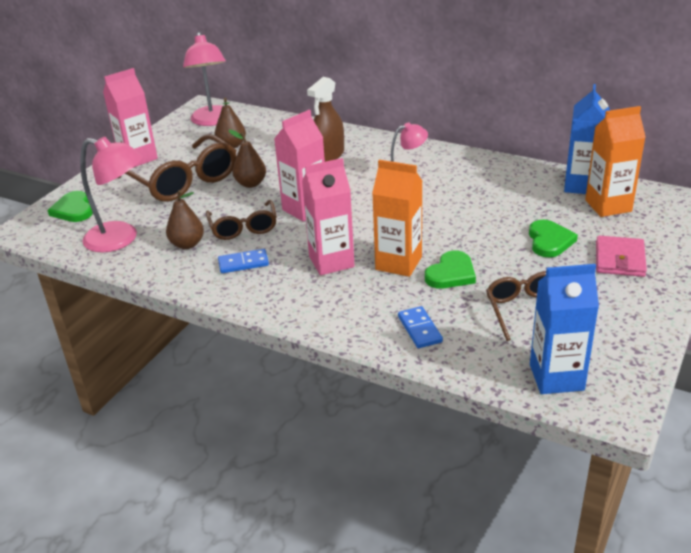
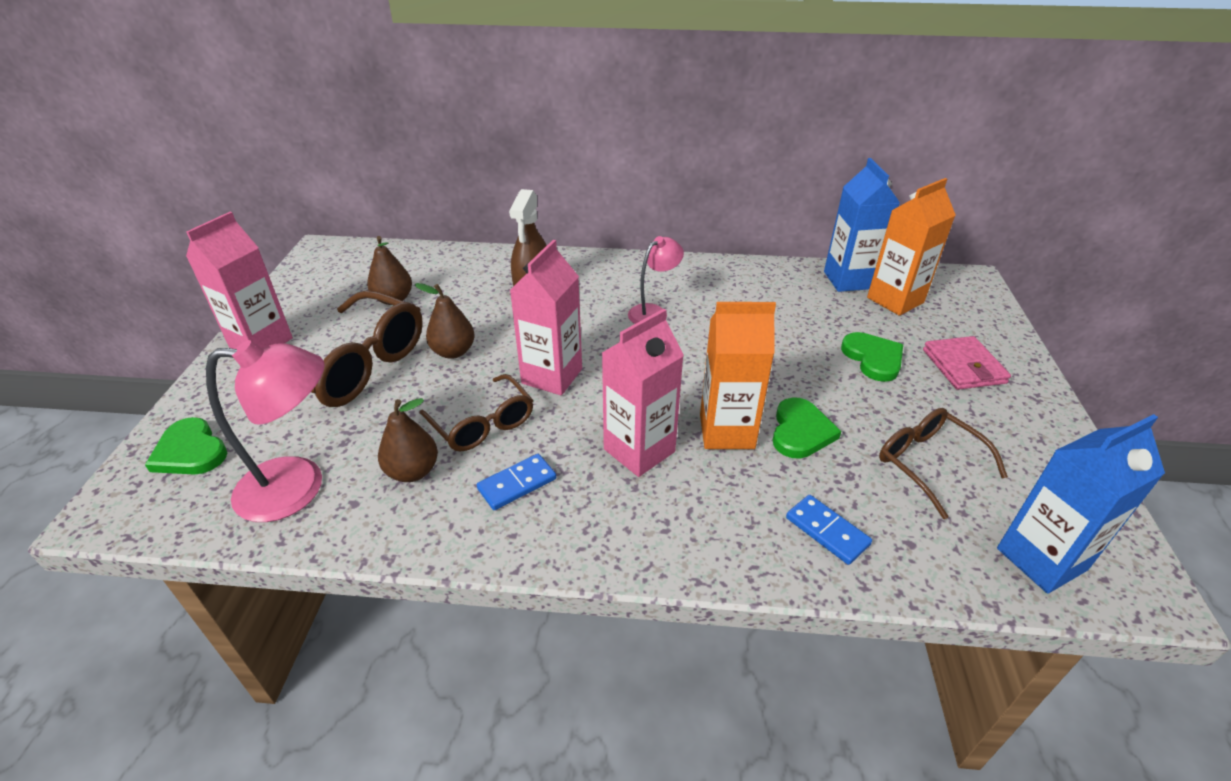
camera: 25 degrees left, 5 degrees up
(212, 121) = (346, 268): pink lamp -> none

